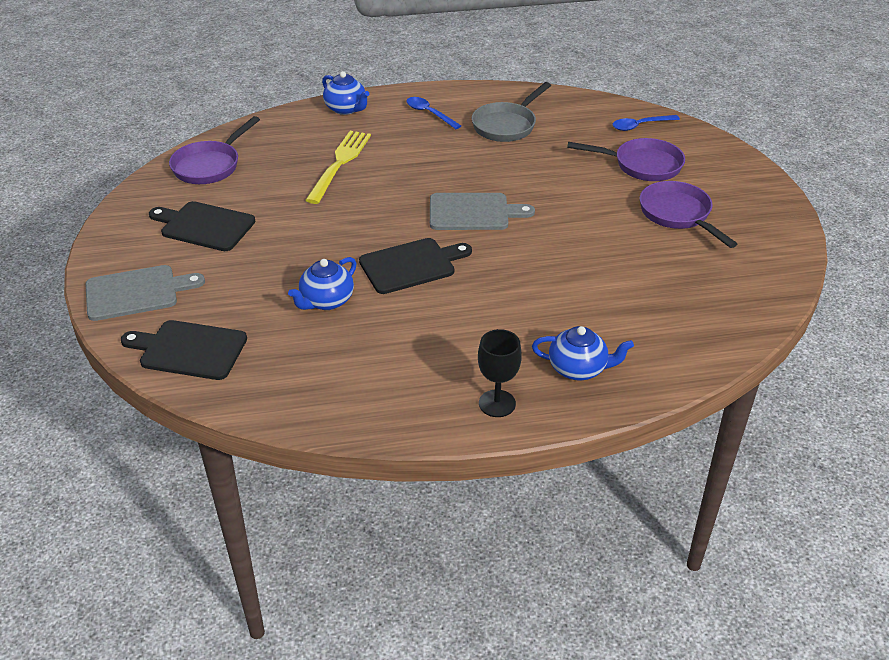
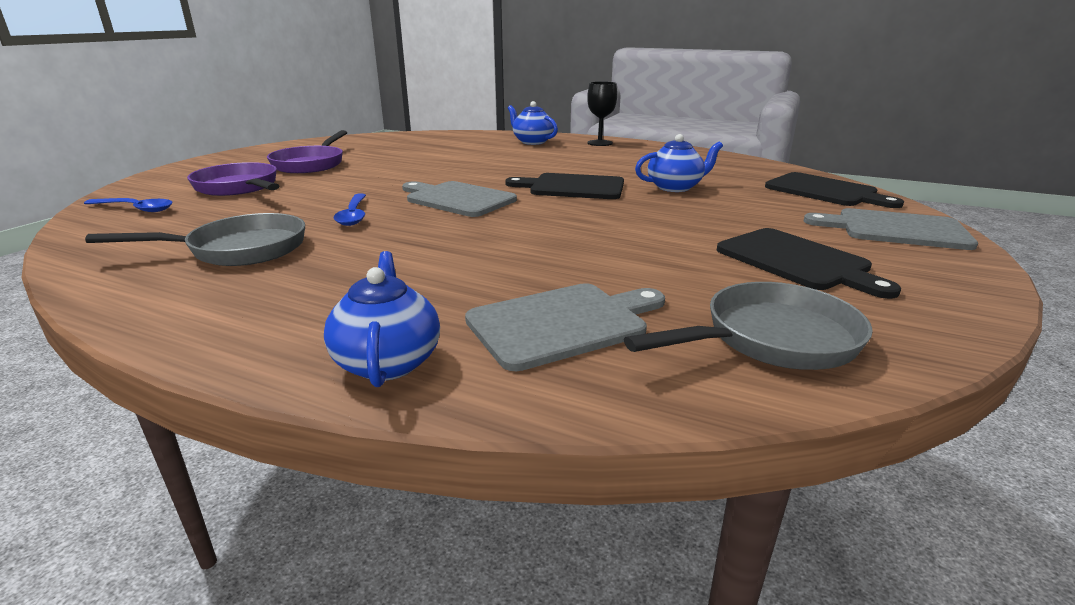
camera: 145 degrees left, 15 degrees down
(210, 166) = (771, 339): purple pan -> grey pan
(299, 143) = (563, 323): none -> grey cutting board
(339, 164) = (533, 274): yellow fork -> none
(429, 113) = (282, 298): blue spoon -> blue spoon (353, 215)

